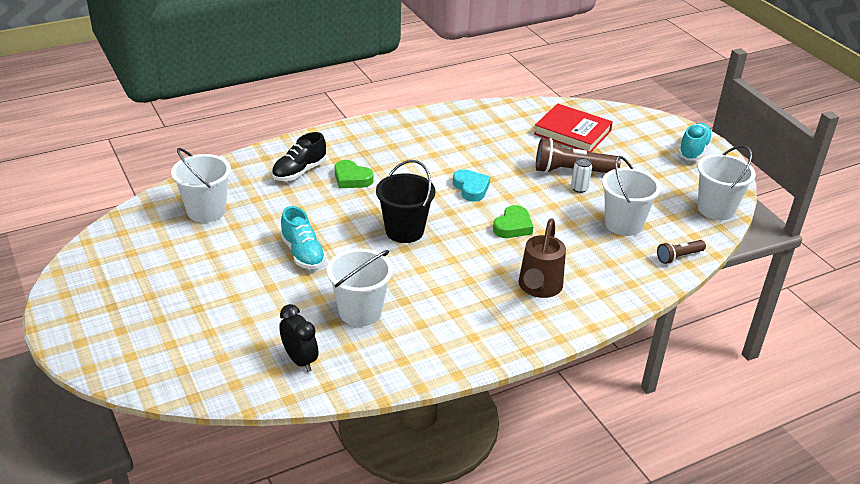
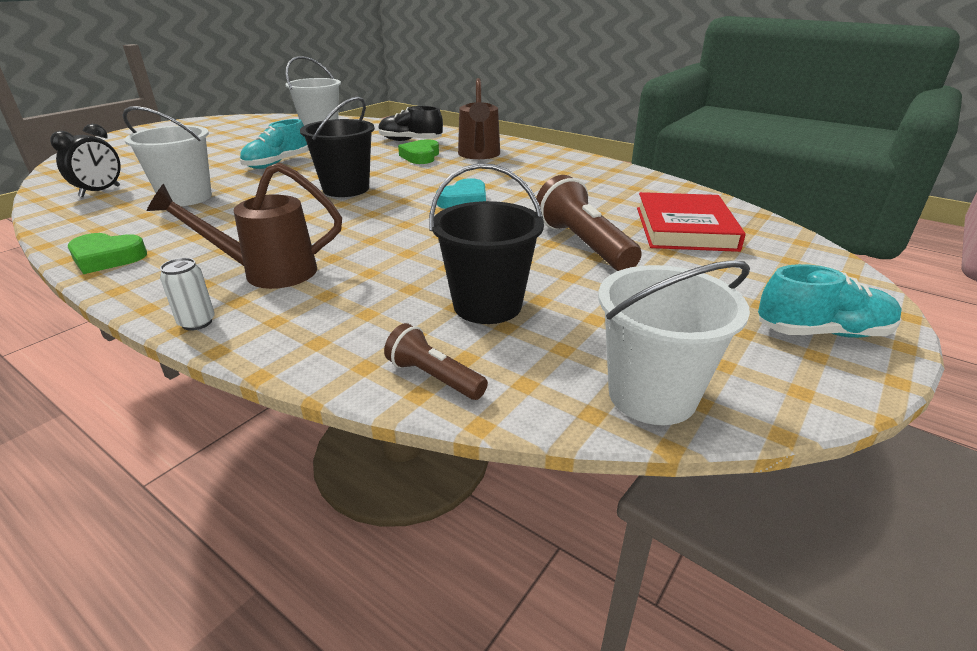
camera: 65 degrees right, 5 degrees down
(374, 152) = (479, 155): none -> brown watering can
(513, 226) = (404, 234): green heart -> green heart (107, 258)
(579, 188) = (545, 257): white can -> white can (197, 322)
(623, 224) = (487, 305): white bucket -> black bucket

